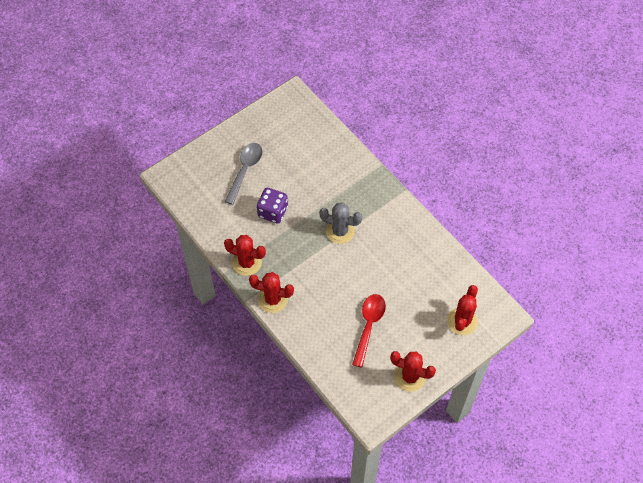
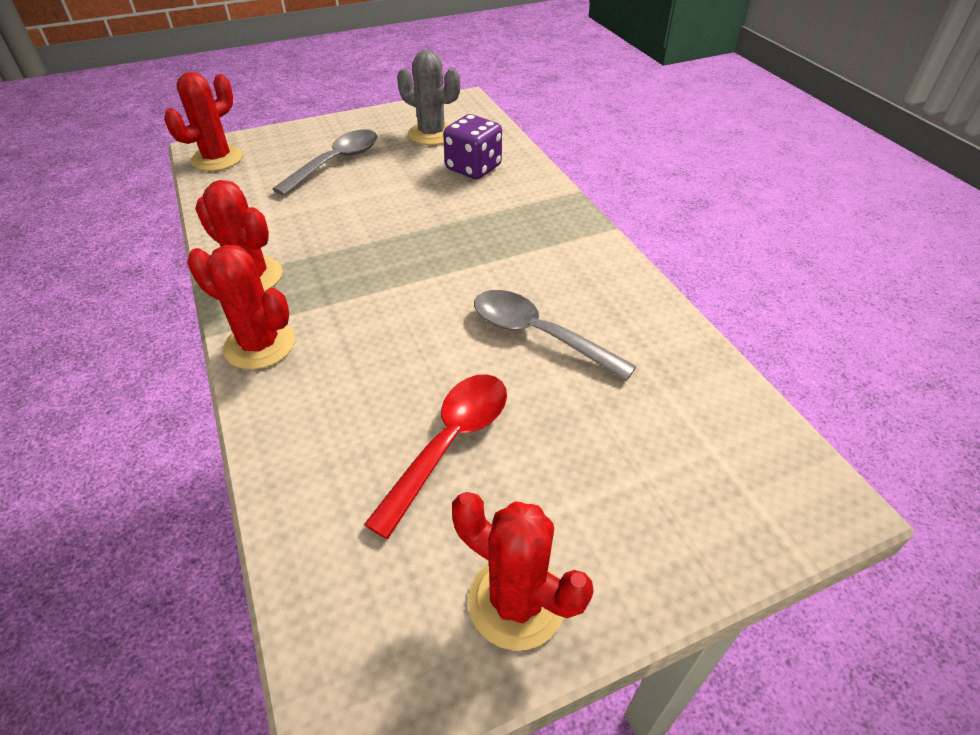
camera: 15 degrees right, 15 degrees down
(273, 212) = (349, 217): purple dice -> purple dice (473, 168)
(340, 231) = (461, 263): grey cactus -> grey cactus (431, 134)
(387, 266) = (538, 335): none -> grey spoon
(462, 321) = (701, 486): red cactus -> red cactus (217, 159)

